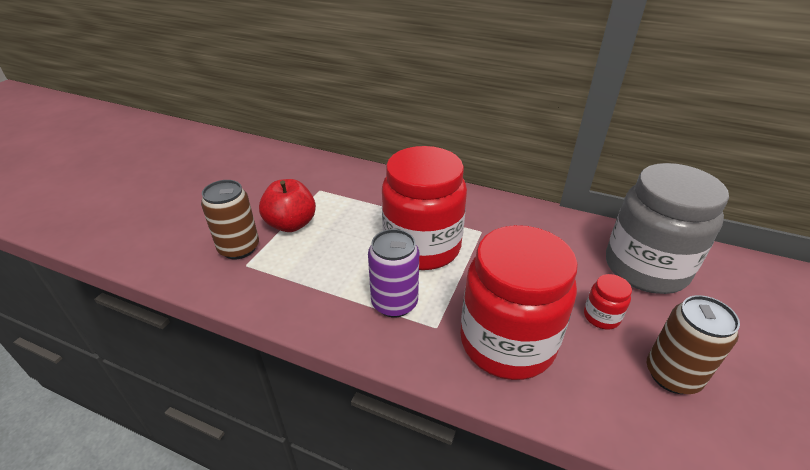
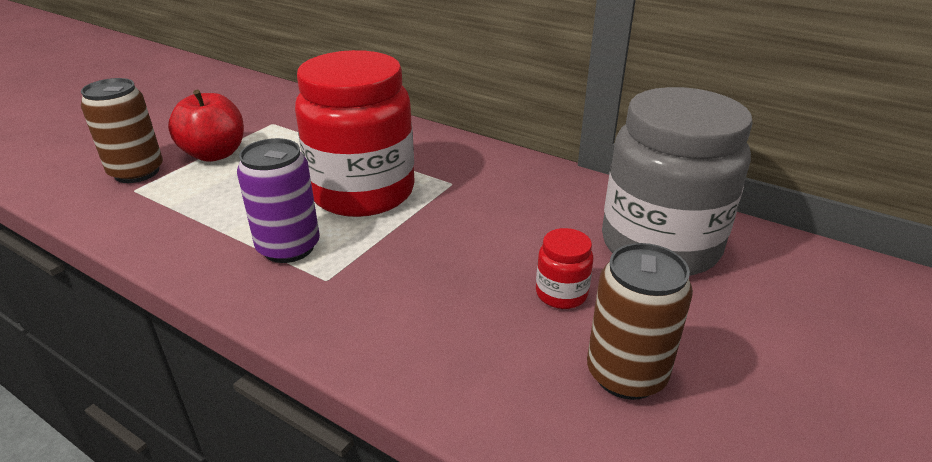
camera: 10 degrees right, 5 degrees down
(507, 343) = (410, 307): red jar -> none

